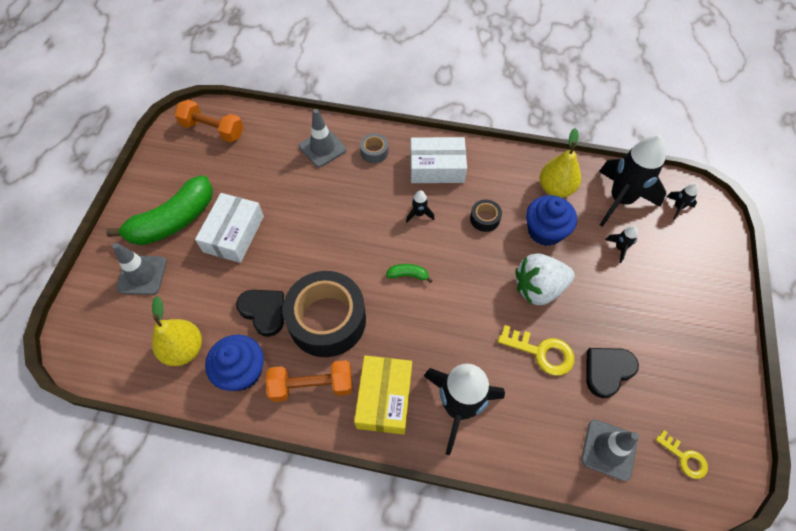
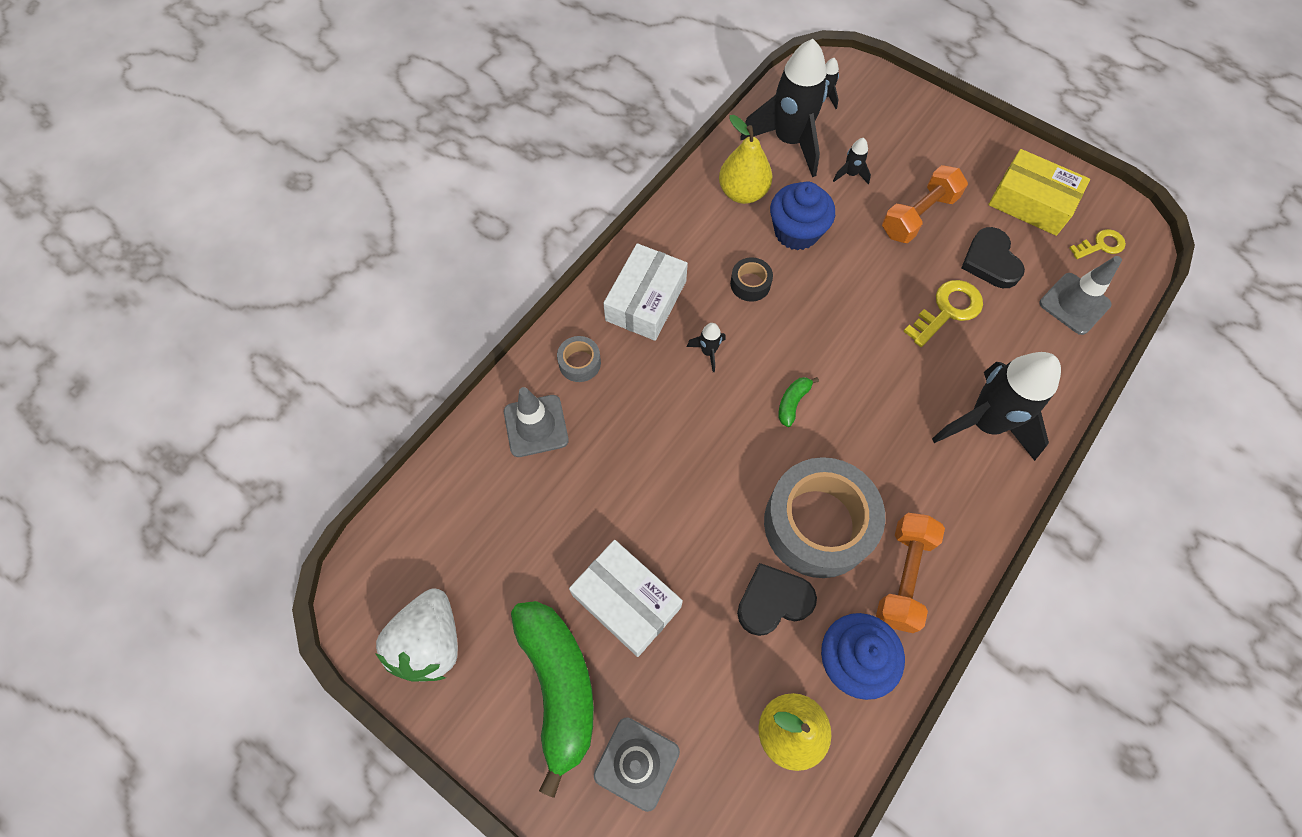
camera: 65 degrees left, 5 degrees up
(213, 130) = (409, 571): orange dumbbell -> orange dumbbell (918, 216)
(327, 320) = (818, 524): black tape -> grey tape
(384, 398) = (948, 498): yellow box -> yellow box (1031, 202)
(538, 288) = (868, 275): white strawberry -> white strawberry (430, 642)

